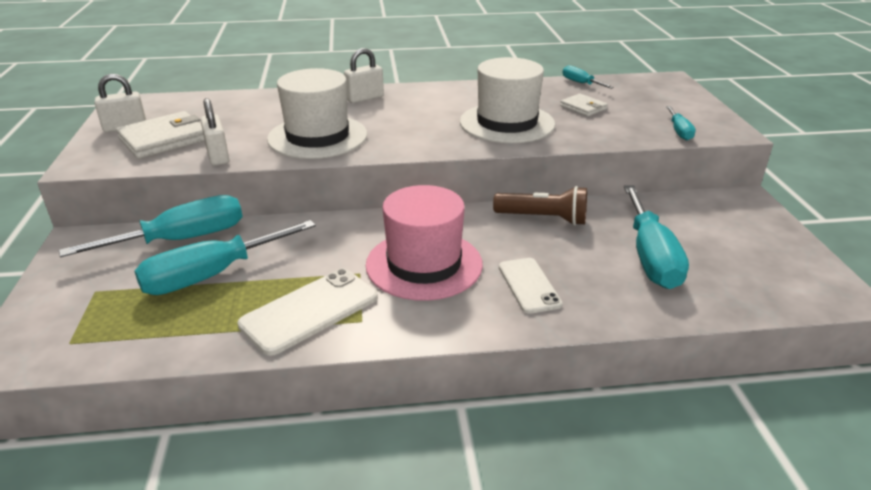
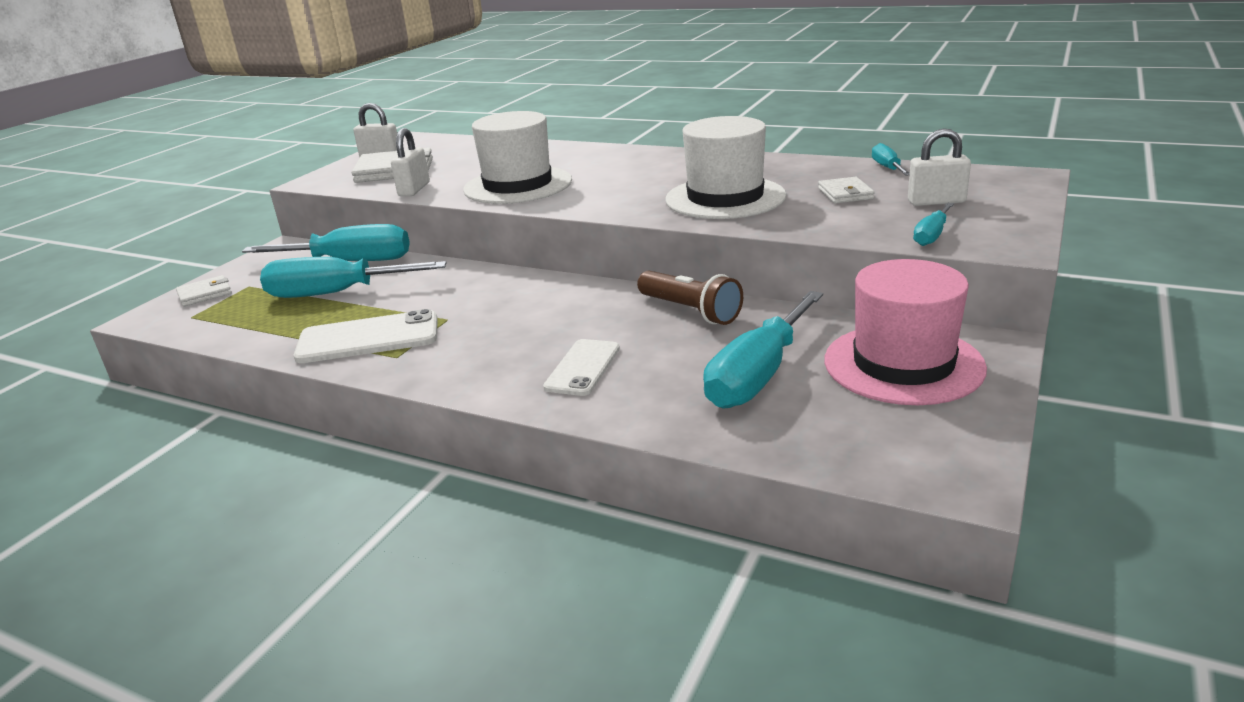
camera: 35 degrees right, 5 degrees down
(50, 313) = (205, 294): none -> white wallet
(365, 98) = (614, 157): white padlock -> white padlock (936, 201)
(424, 264) = (511, 325): pink hat -> pink hat (903, 364)

